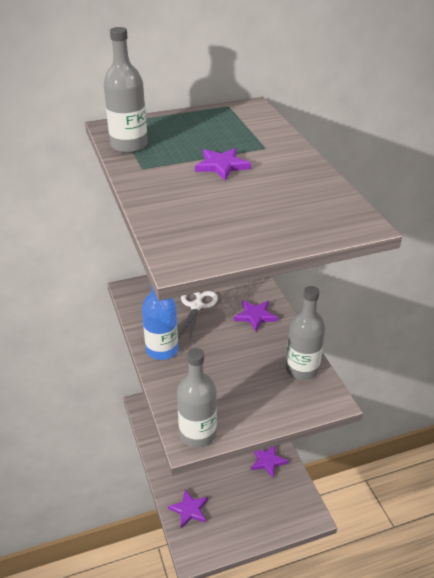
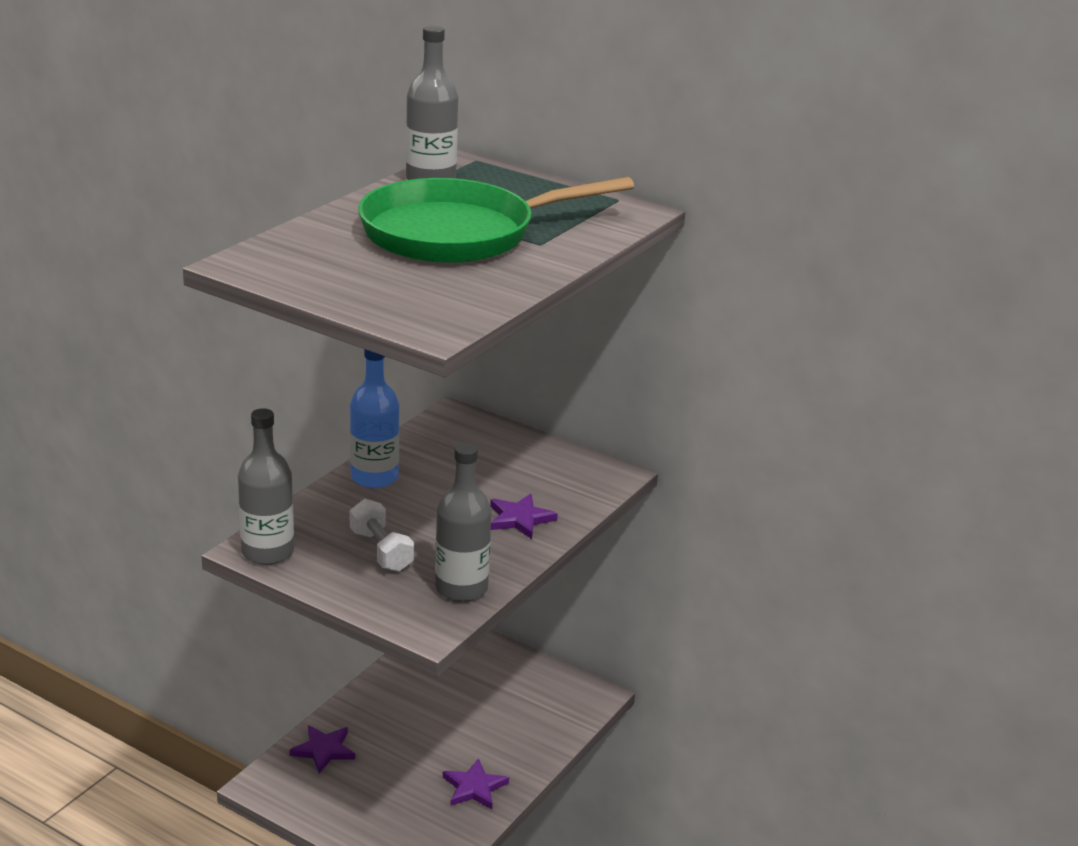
camera: 50 degrees right, 10 degrees down
(196, 306) = (482, 470): white scissors -> none
(222, 166) = (458, 234): purple star -> green pan
(239, 383) = (381, 551): none -> white dumbbell

